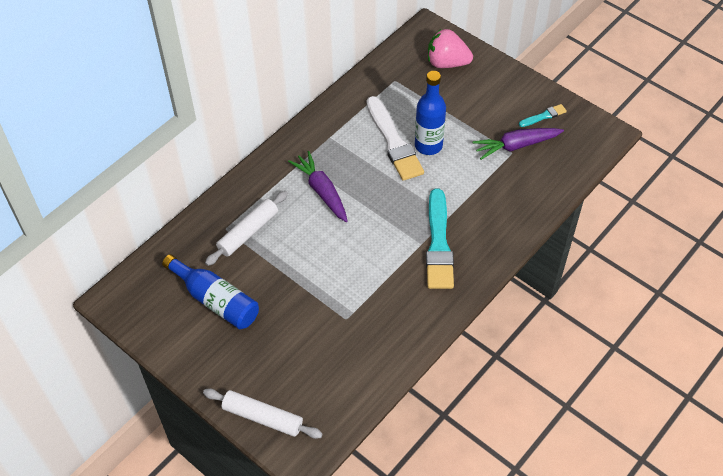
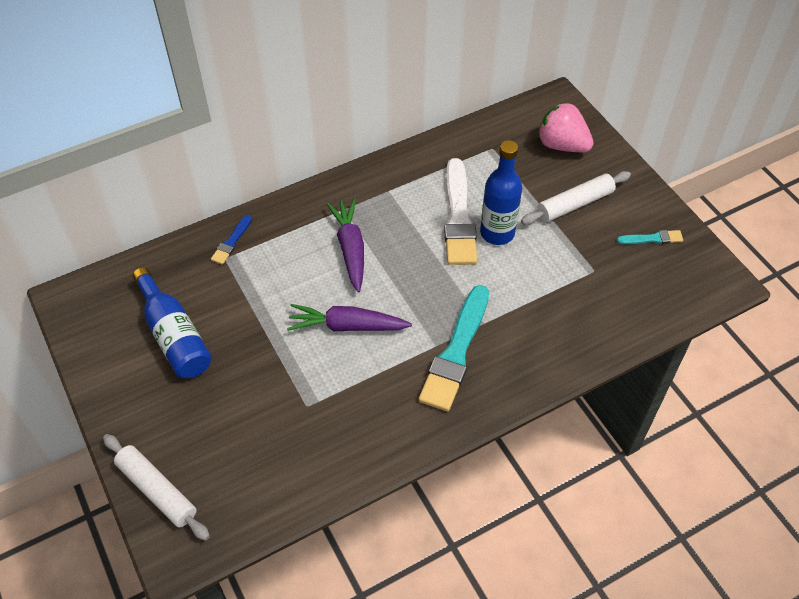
camera: 20 degrees right, 0 degrees up
(224, 214) = (231, 242): none -> blue brush
(248, 232) = (247, 270): white rolling pin -> white rolling pin (575, 204)
(516, 146) = (602, 264): purple carrot -> purple carrot (347, 326)

